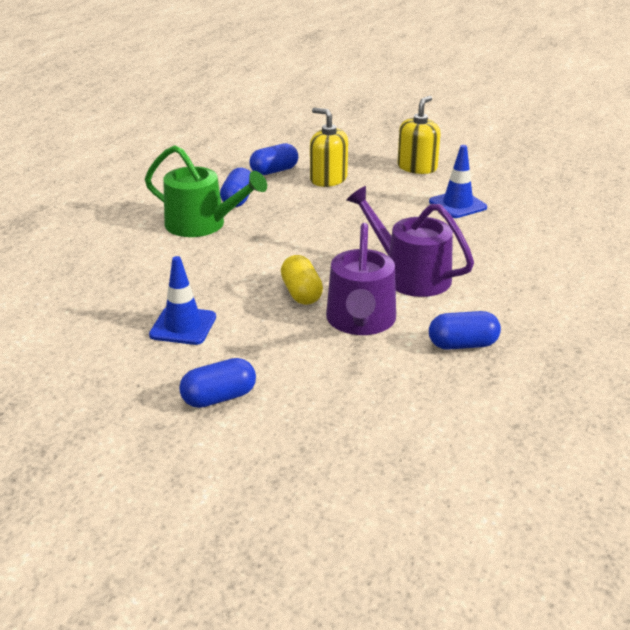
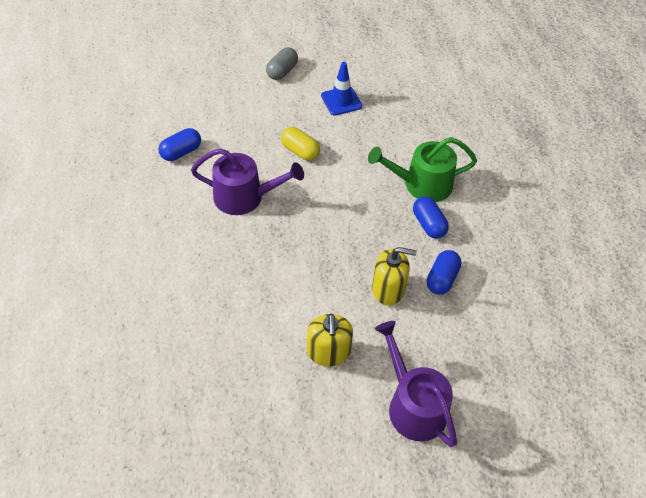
camera: 145 degrees right, 20 degrees up
(219, 398) = (282, 71): blue capsule -> grey capsule
(360, 321) = (249, 145): purple watering can -> purple watering can (413, 405)
(457, 205) = (258, 302): blue traffic cone -> none

